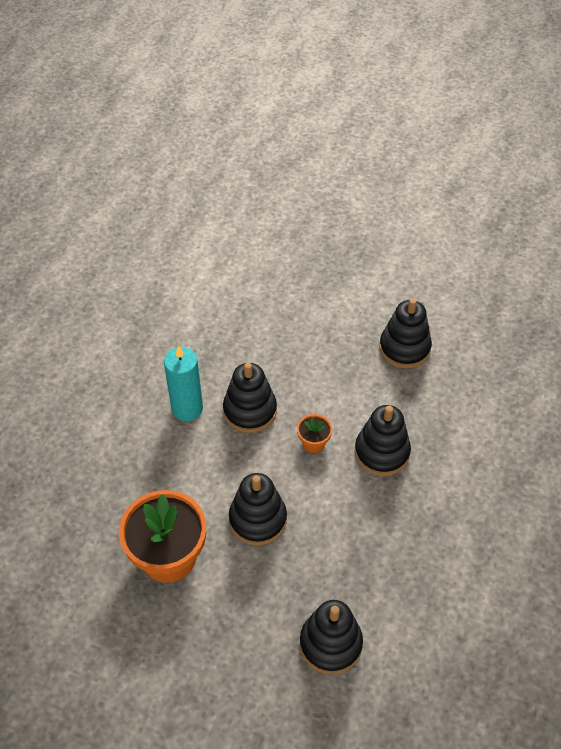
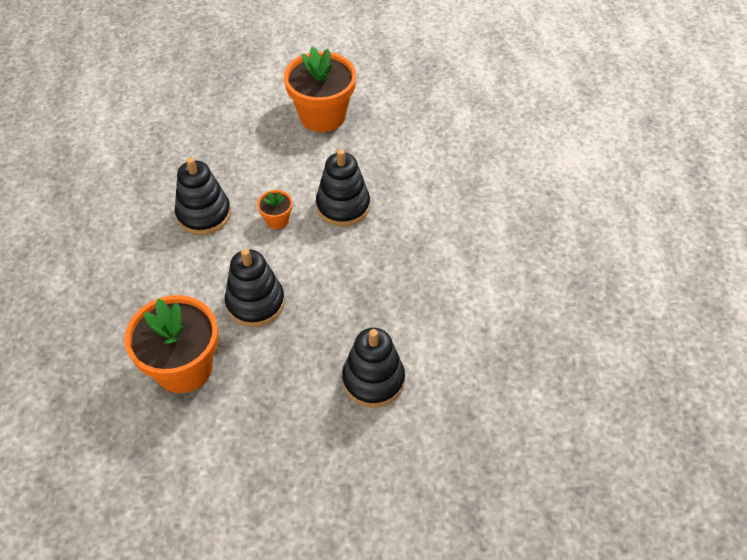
camera: 25 degrees left, 0 degrees up
(187, 408) = (141, 233): turquoise candle -> none
(404, 348) = (322, 116): black stacking toy -> orange flower pot

